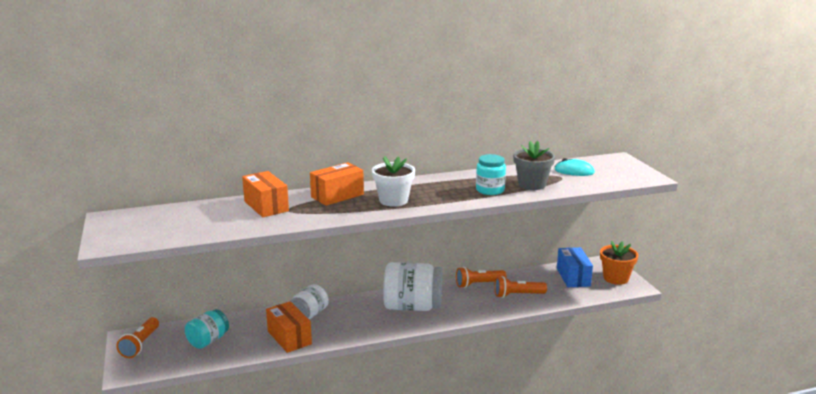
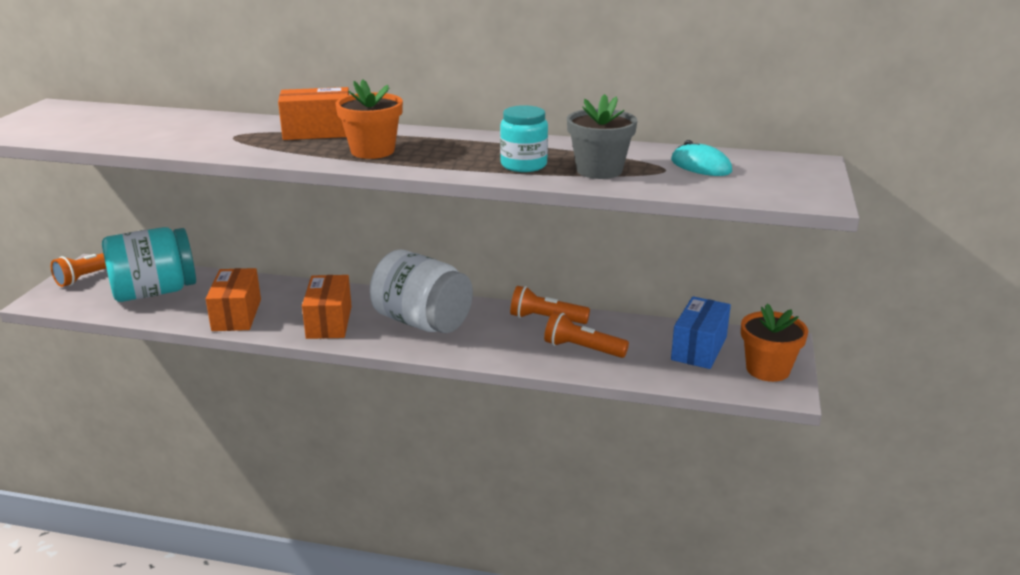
camera: 30 degrees right, 5 degrees up
(208, 341) = (154, 292): turquoise jar -> turquoise jar, size x1.71
(266, 206) = (219, 127): orange box -> orange box (329, 322)
(309, 315) = (292, 295): white jar -> none
(393, 200) = (372, 151): white flower pot -> orange flower pot

